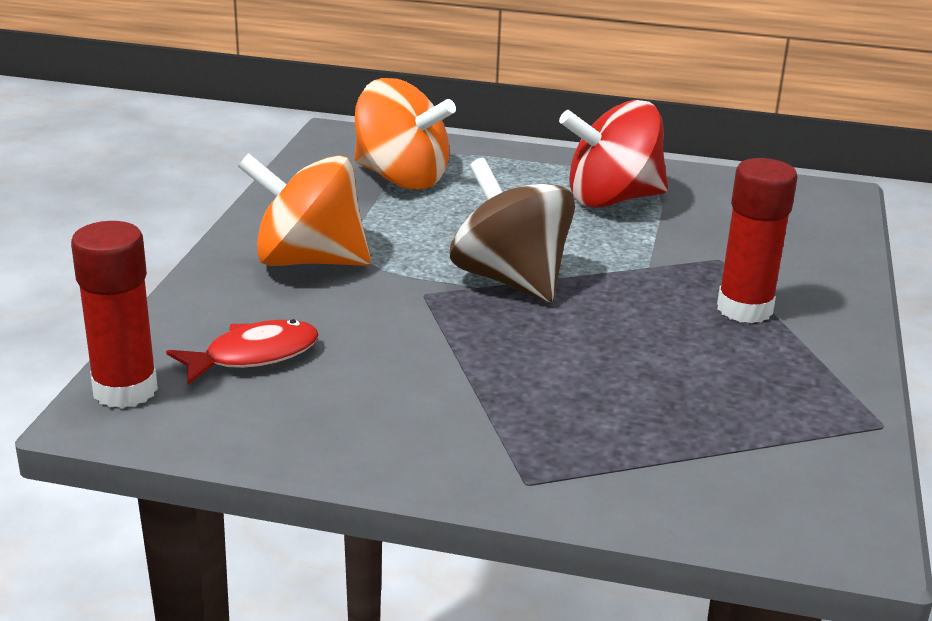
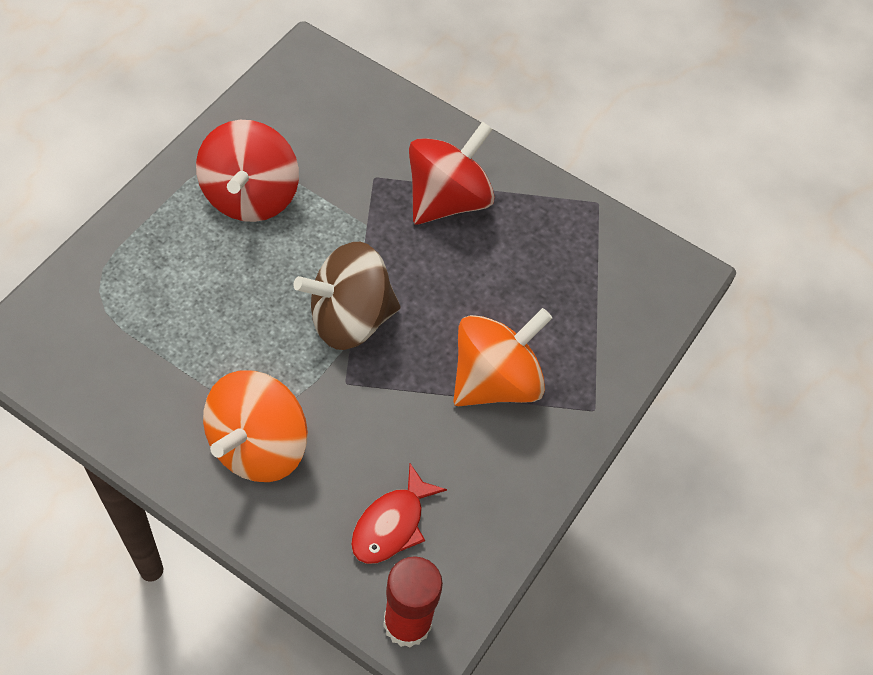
camera: 75 degrees left, 30 degrees up
(253, 356) = (392, 524): red fish -> red fish turned 135 degrees counterclockwise
(401, 178) = (135, 327): orange spinning top -> orange spinning top (495, 380)
(744, 309) = (447, 199): red glue stick -> red spinning top

